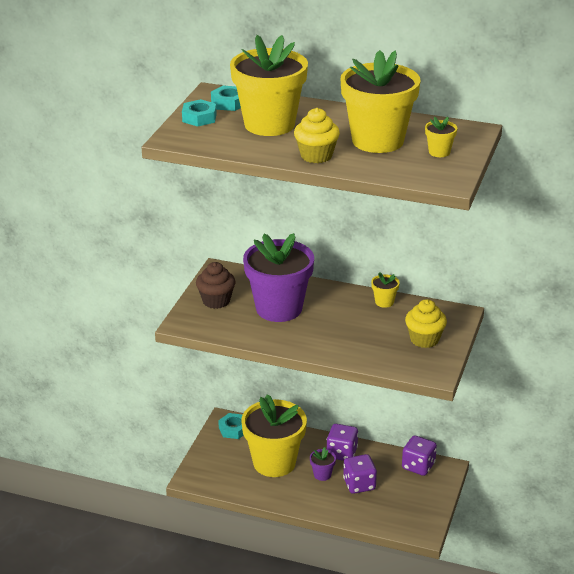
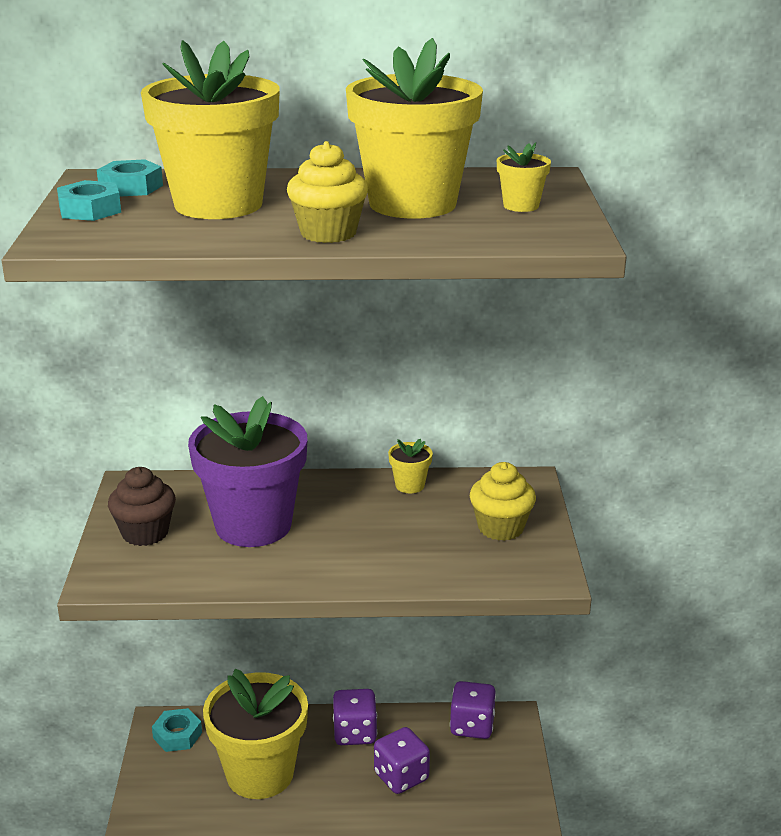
camera: 20 degrees left, 5 degrees down
(322, 475) = (340, 775): purple flower pot -> none

